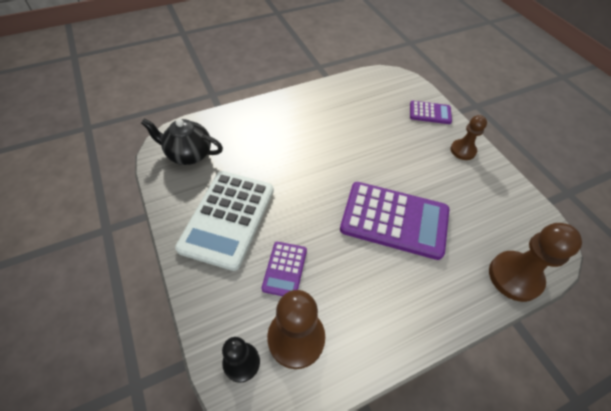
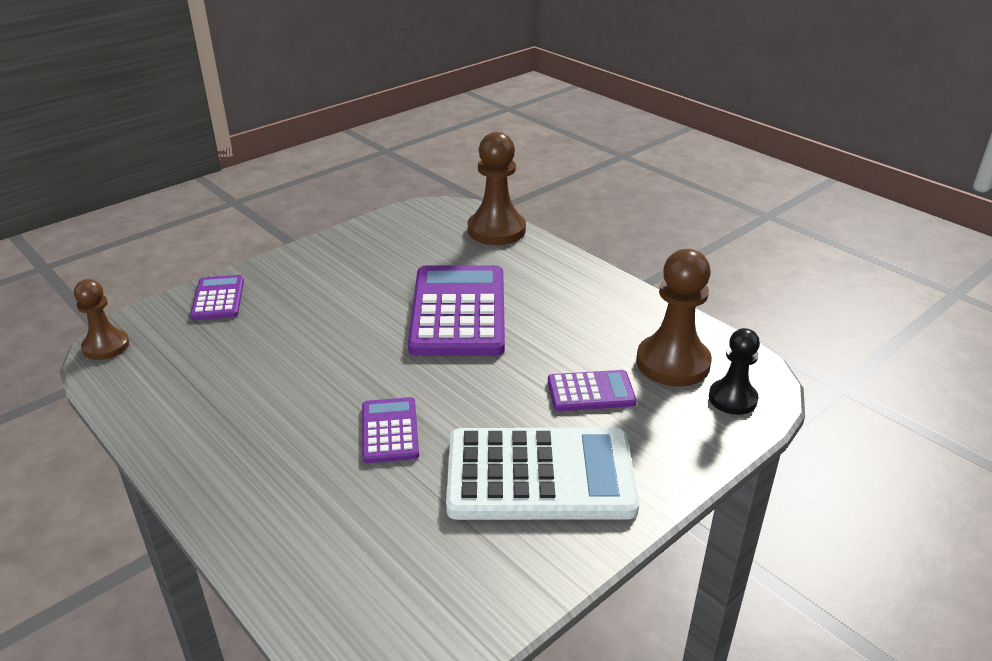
camera: 105 degrees left, 20 degrees down
(189, 154) = (411, 590): black teapot -> none
(290, 165) = (390, 431): none -> purple calculator
(463, 150) = (302, 266): brown pawn -> brown pawn (106, 346)

